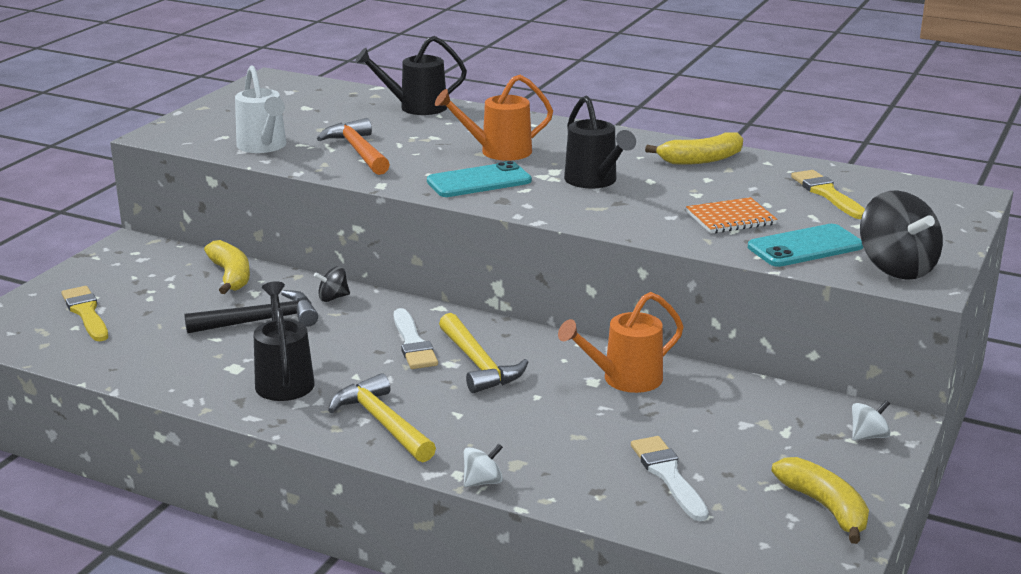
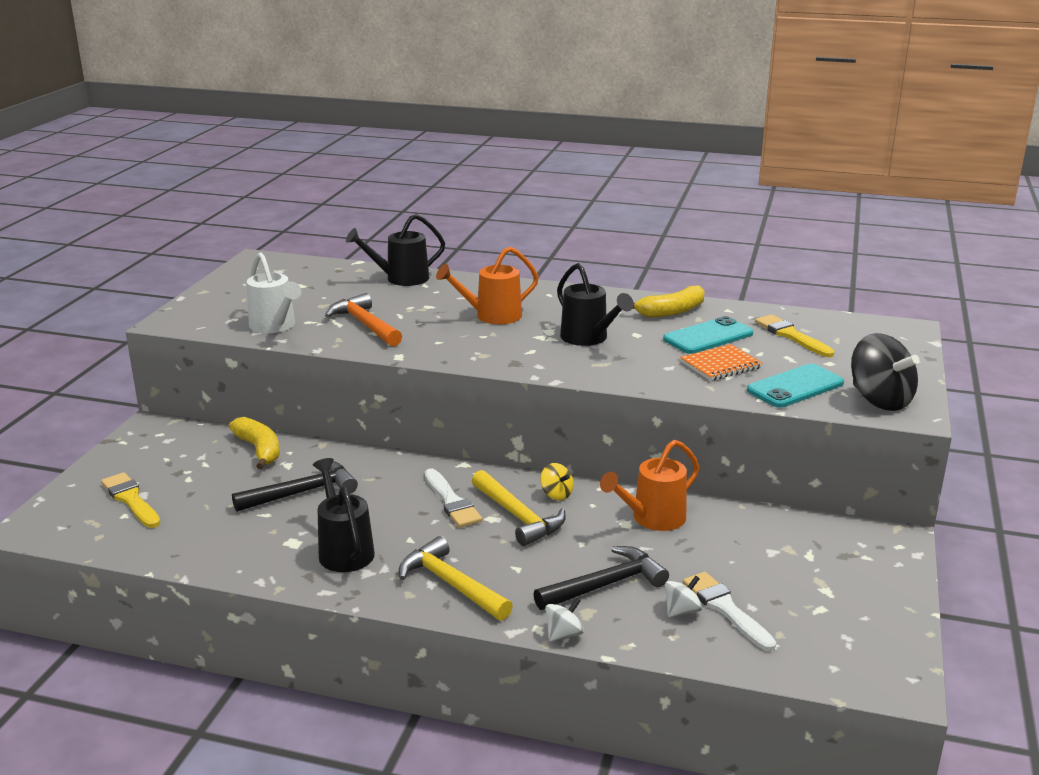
camera: 10 degrees left, 0 degrees up
(333, 298) = (362, 463): black spinning top -> none
(479, 181) = (486, 346): turquoise phone -> turquoise phone (708, 336)
(528, 346) = (556, 494): none -> yellow spinning top
(546, 439) = (605, 585): none -> black hammer
(825, 507) = (871, 625): yellow banana -> none
(868, 436) = (880, 552): white spinning top -> white spinning top (682, 610)

